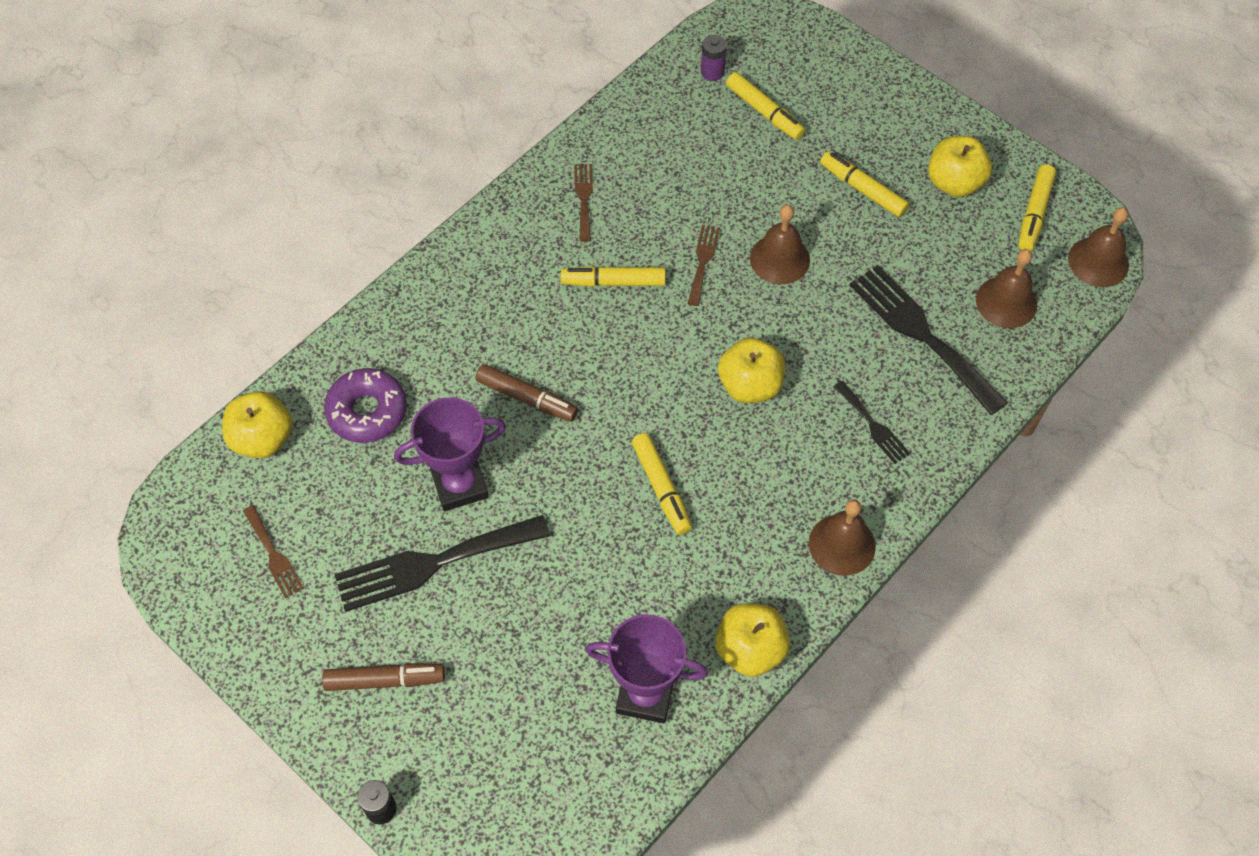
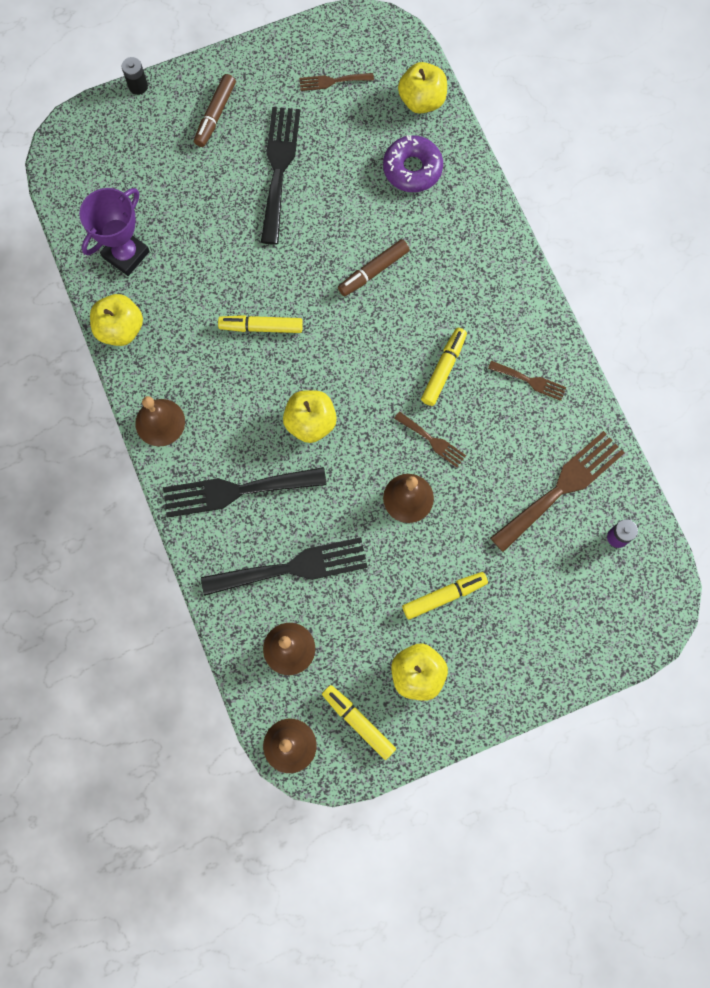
camera: 115 degrees right, 15 degrees up
(459, 485) = (327, 204): purple trophy -> none
(688, 132) = (561, 487): none -> brown fork
(764, 112) = (557, 558): yellow marker -> none
(873, 425) = (236, 491): black fork -> black fork, size x1.99

